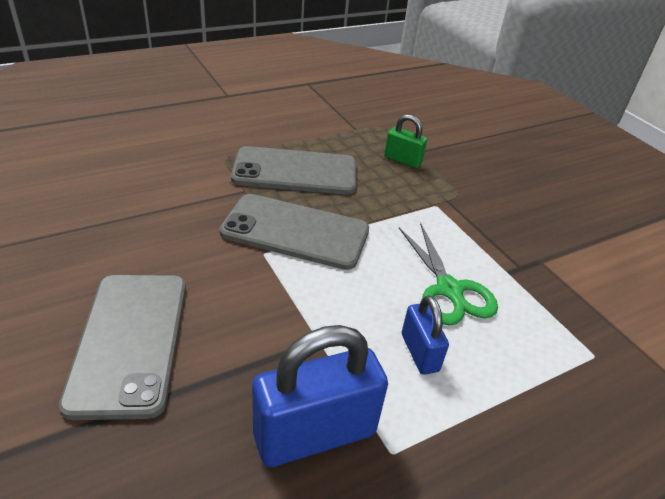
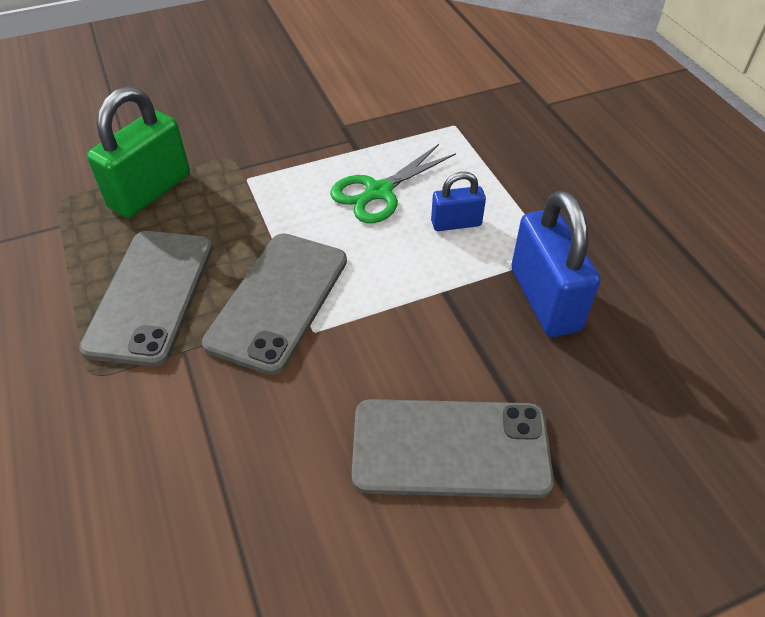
camera: 80 degrees left, 10 degrees up
(402, 160) = (150, 191): green padlock -> green padlock, size x1.84
(449, 289) = (379, 192): green scissors -> green scissors turned 150 degrees clockwise

